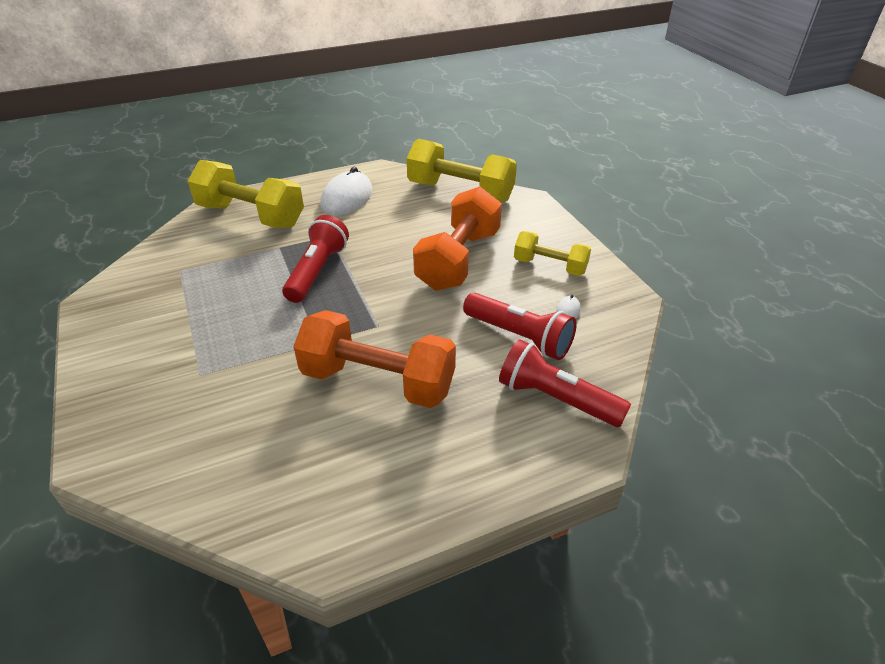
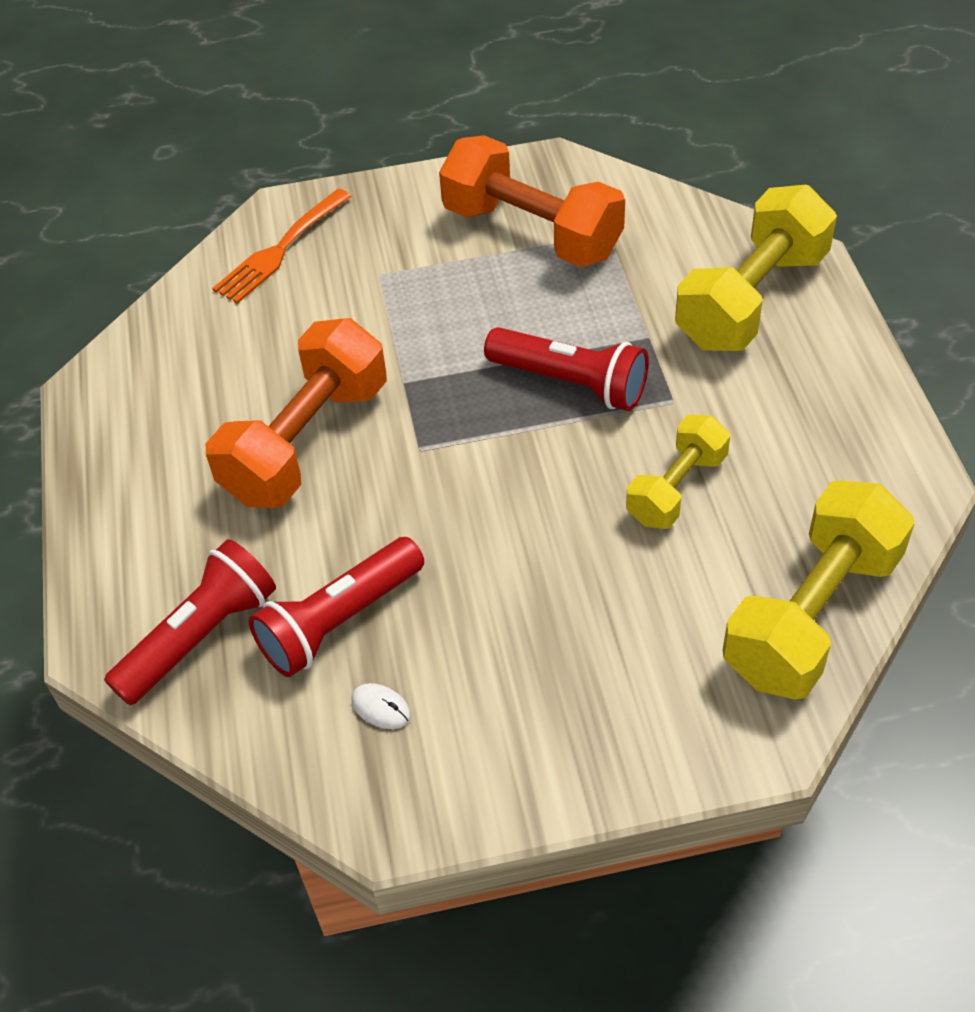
camera: 105 degrees right, 10 degrees up
(153, 445) = (280, 249): none -> orange fork
(347, 198) = (801, 427): white mouse -> none
(458, 260) = (563, 573): orange dumbbell -> orange dumbbell (532, 232)
(550, 266) = (513, 714): yellow dumbbell -> yellow dumbbell (676, 488)

